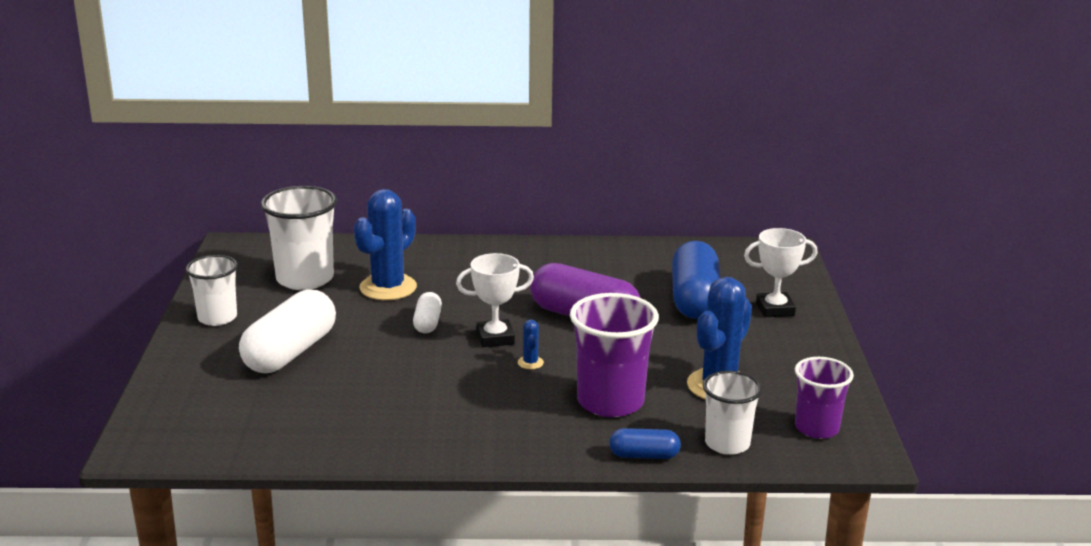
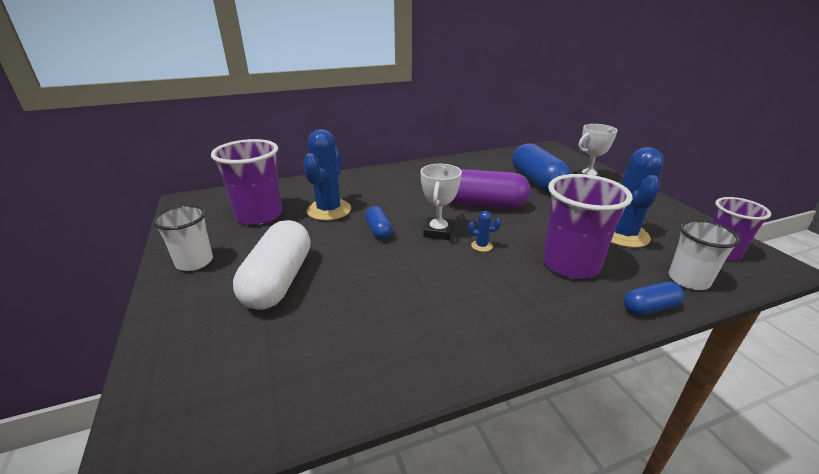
camera: 20 degrees left, 5 degrees up
(305, 279) = (259, 215): white cup -> purple cup
(427, 323) = (378, 230): white capsule -> blue capsule
(495, 338) = (438, 232): white trophy -> white trophy turned 45 degrees counterclockwise
(530, 363) = (481, 246): blue cactus -> blue cactus turned 60 degrees counterclockwise

